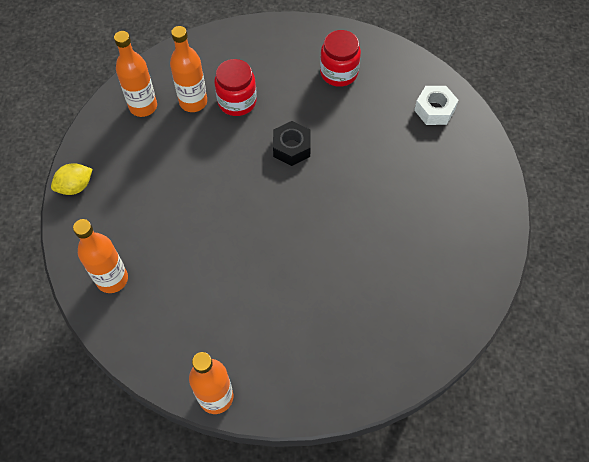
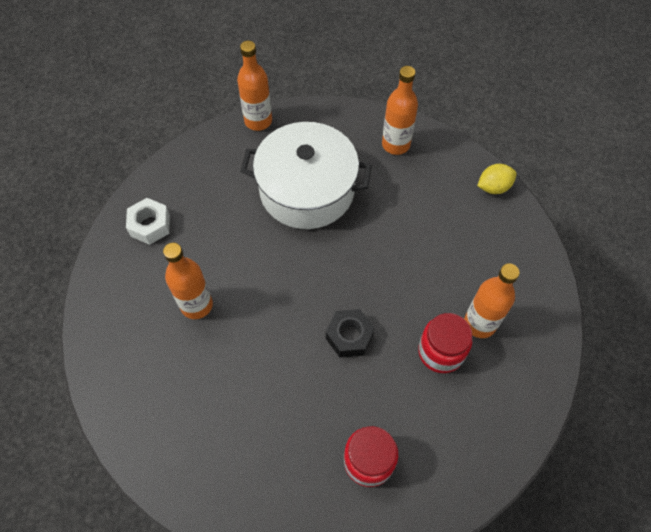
camera: 145 degrees right, 0 degrees up
(75, 187) = (493, 187): yellow lemon -> yellow lemon turned 45 degrees clockwise
(143, 106) = (518, 288): orange bottle -> orange bottle (196, 305)
(229, 285) = (307, 190): none -> white pot
(434, 110) = (233, 482): white nut -> white nut (150, 225)

